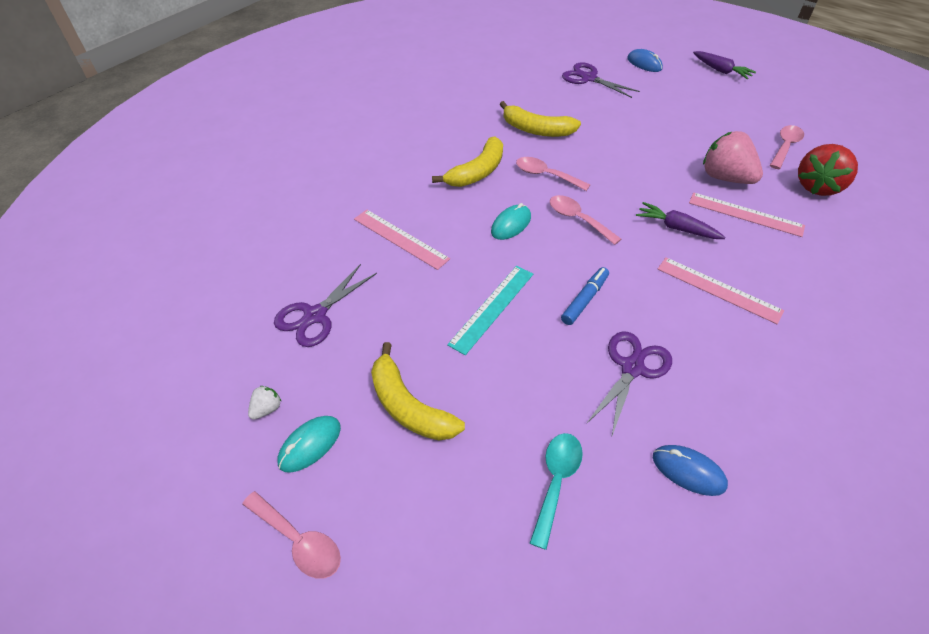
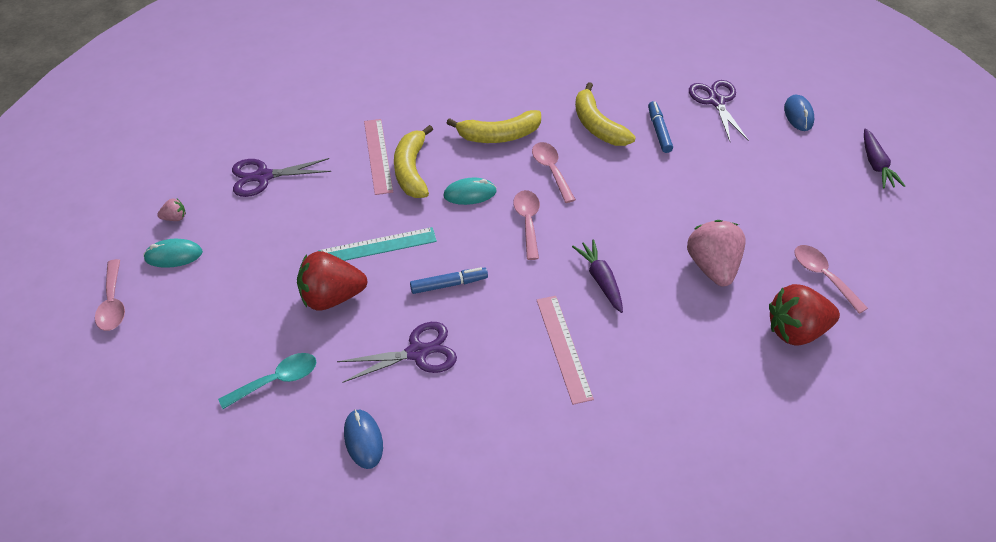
camera: 40 degrees right, 0 degrees up
(267, 409) = (175, 218): white strawberry -> pink strawberry
(408, 406) = (250, 273): yellow banana -> yellow banana (411, 170)
(509, 374) = (332, 297): none -> red strawberry
(579, 113) = (659, 131): none -> blue marker
(745, 214) = (682, 308): pink ruler -> none
(785, 147) = (823, 276): pink spoon -> pink spoon turned 105 degrees counterclockwise

